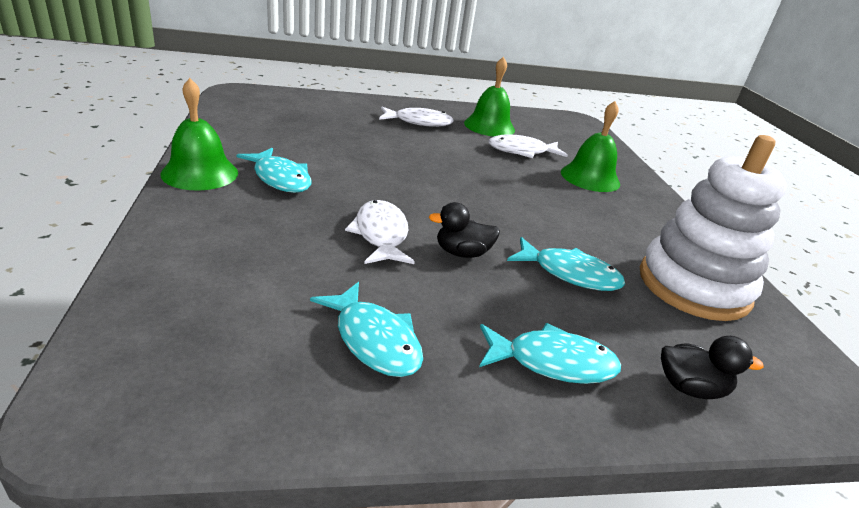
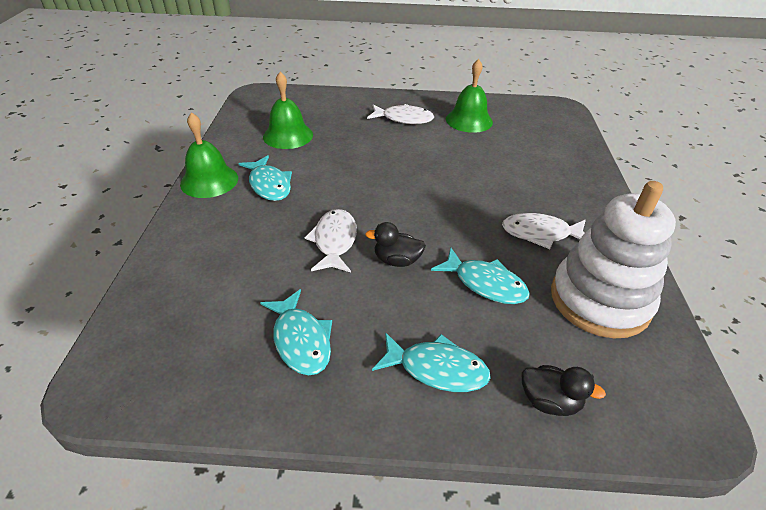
camera: 15 degrees right, 10 degrees up
(521, 151) = (490, 149): white fish -> white fish (540, 234)
(590, 177) = (547, 178): green bell -> green bell (288, 135)

